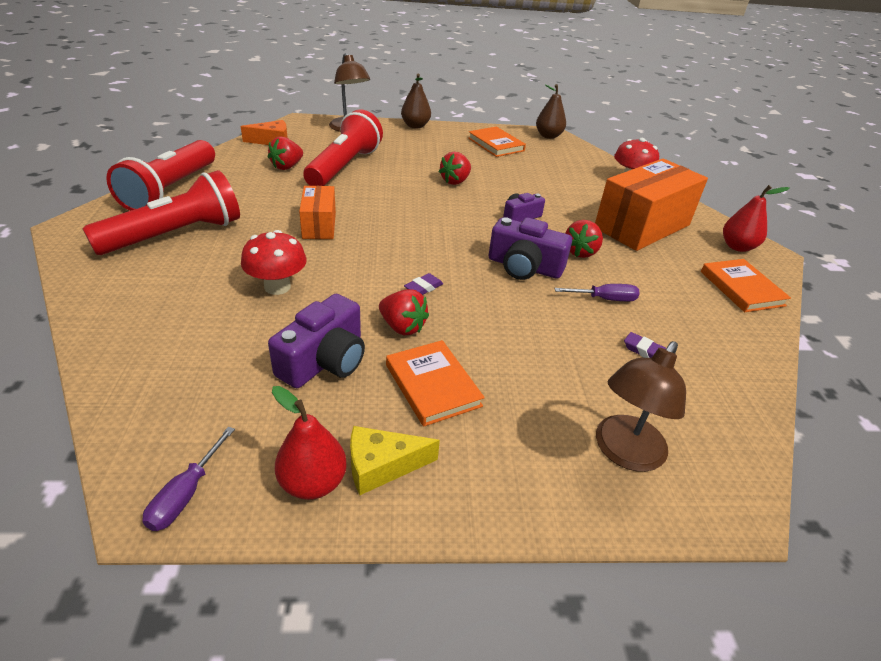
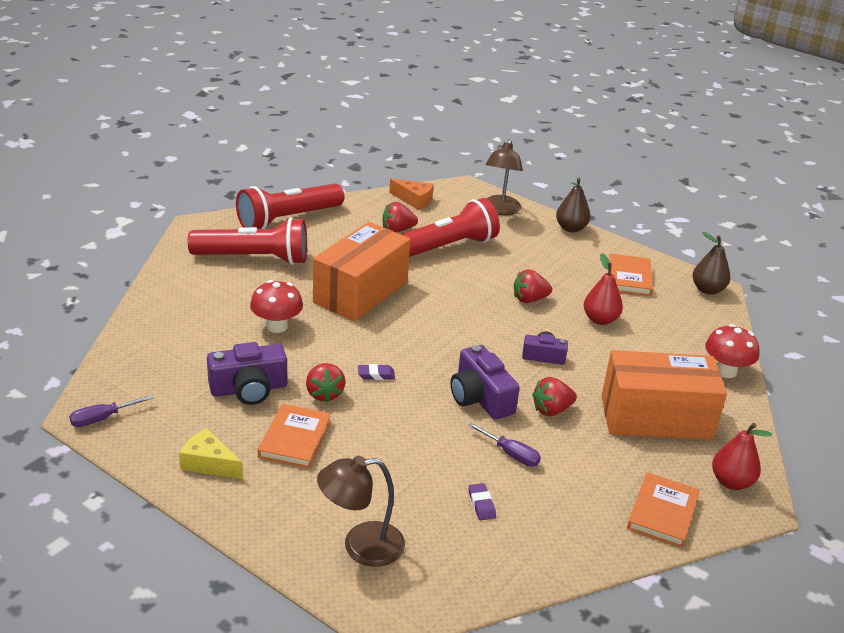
camera: 40 degrees right, 5 degrees down
(313, 483) = (165, 450): red pear -> red pear (600, 320)
(319, 225) = (361, 292): orange box -> orange box, size x1.86

